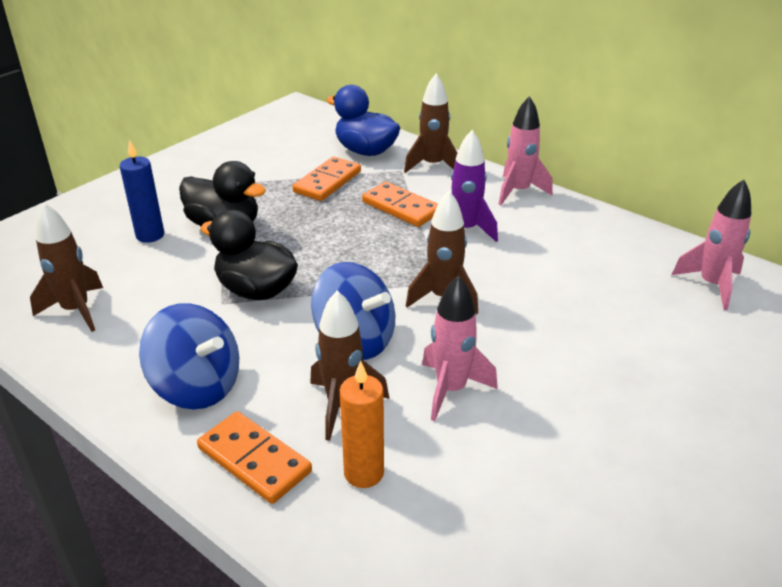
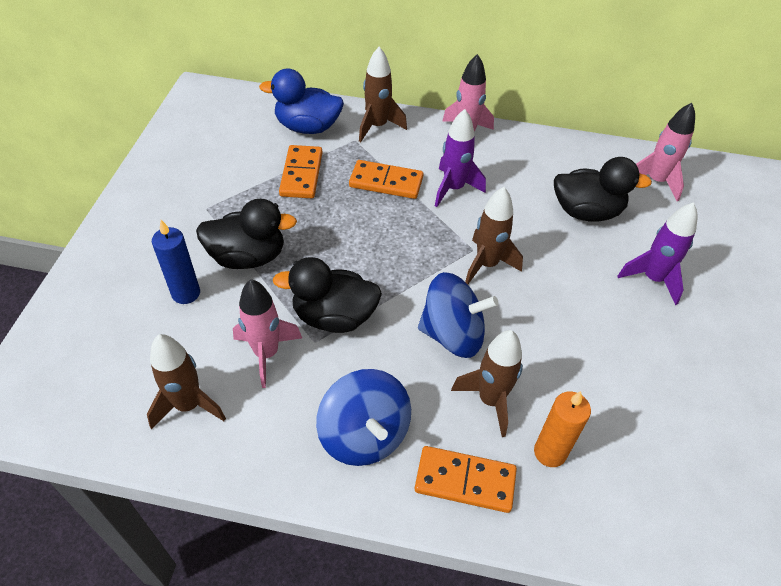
camera: 30 degrees left, 15 degrees up
(197, 386) = (364, 435): blue spinning top -> blue spinning top turned 60 degrees clockwise
(451, 390) = (554, 350): pink rocket -> pink rocket (266, 353)
(598, 287) = (586, 212): none -> black duck
(627, 368) = (652, 279): none -> purple rocket

